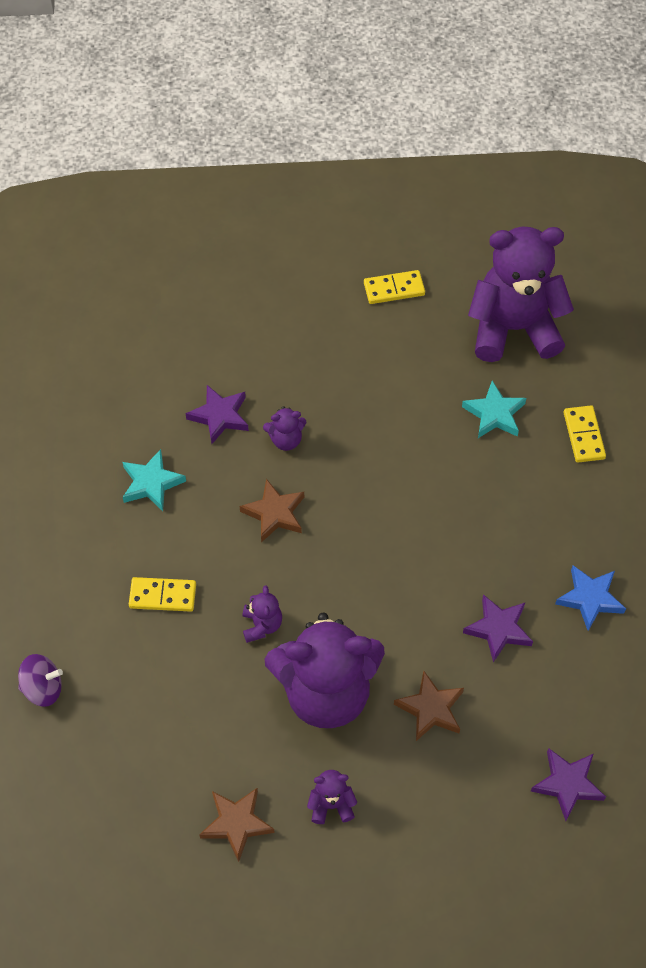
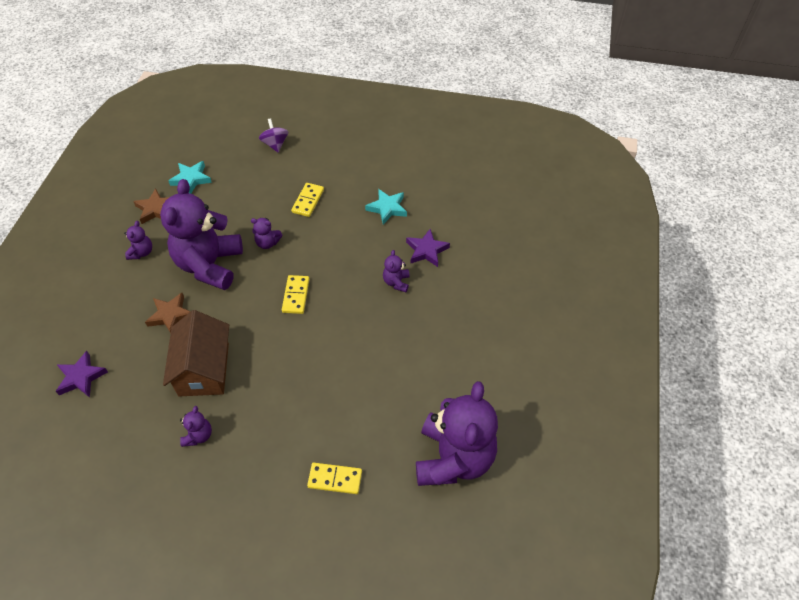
camera: 105 degrees right, 5 degrees down
(43, 688) = (275, 144): purple spinning top -> purple spinning top turned 150 degrees clockwise
(274, 513) = (342, 264): brown star -> none
(394, 289) = (513, 380): yellow domino -> yellow domino (296, 295)
(494, 414) = (376, 419): turquoise star -> turquoise star (191, 179)
(498, 629) = (204, 369): purple star -> brown house
(590, 598) = (198, 435): blue star -> purple teddy bear

